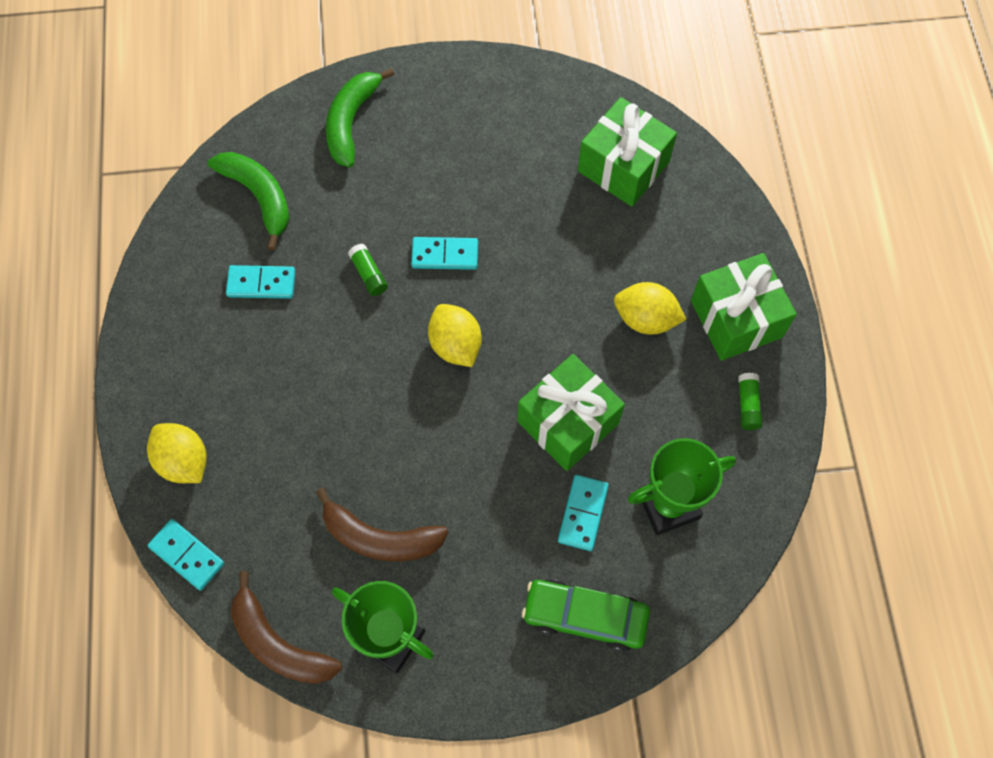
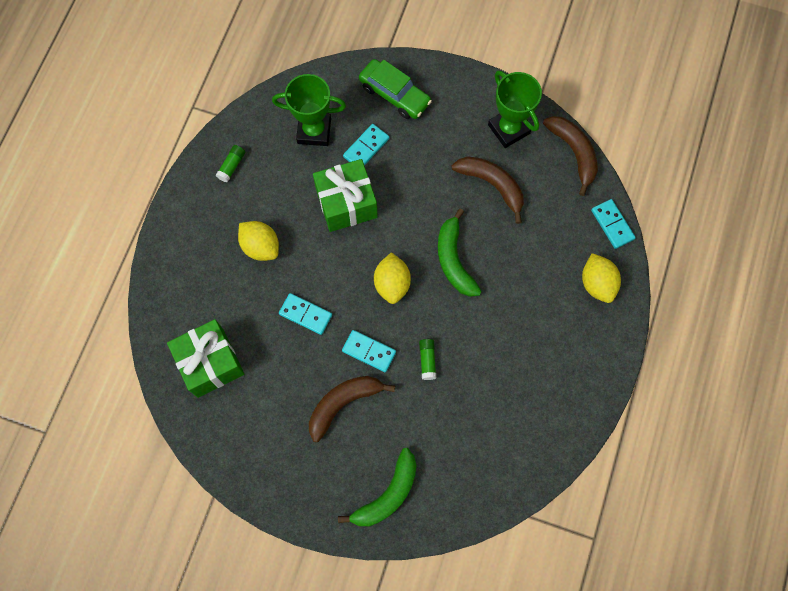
camera: 155 degrees left, 5 degrees up
(259, 197) = (481, 459): green banana -> green banana (454, 260)
(261, 284) = (504, 387): turquoise domino -> turquoise domino (305, 314)
(446, 188) = (343, 404): none -> brown banana
(736, 319) = (204, 221): green gift -> none

